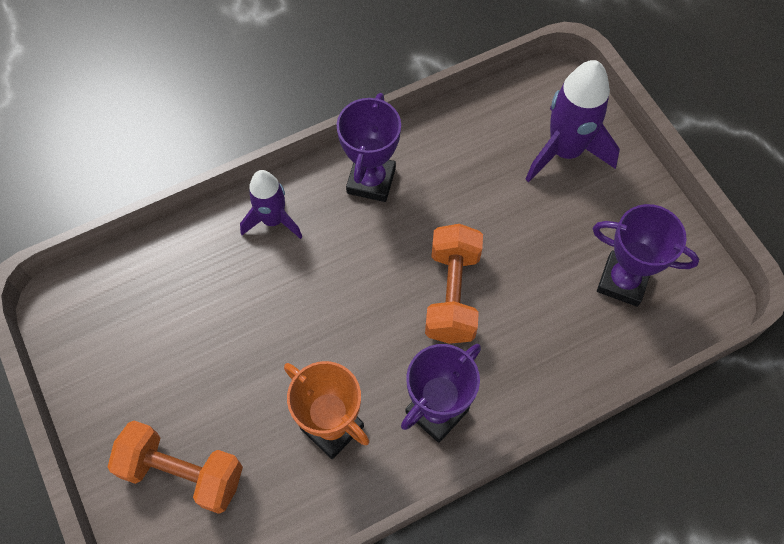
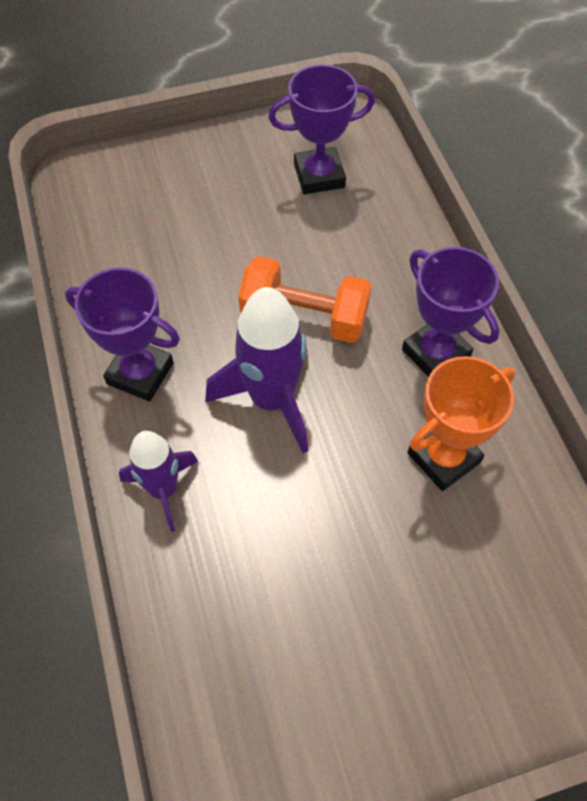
camera: 80 degrees left, 5 degrees down
(183, 472) = (486, 634): orange dumbbell -> none
(565, 151) = (160, 190): purple rocket -> purple rocket (271, 399)
(622, 281) = (319, 176): purple trophy -> purple trophy turned 45 degrees clockwise

